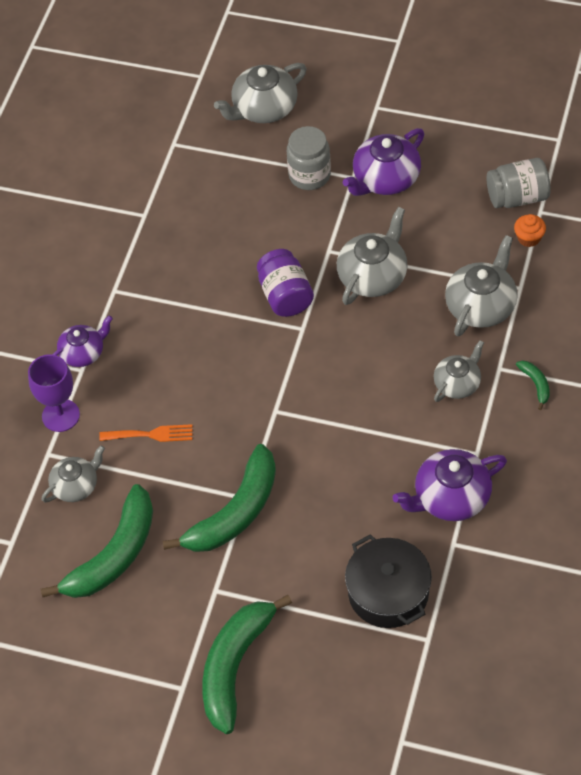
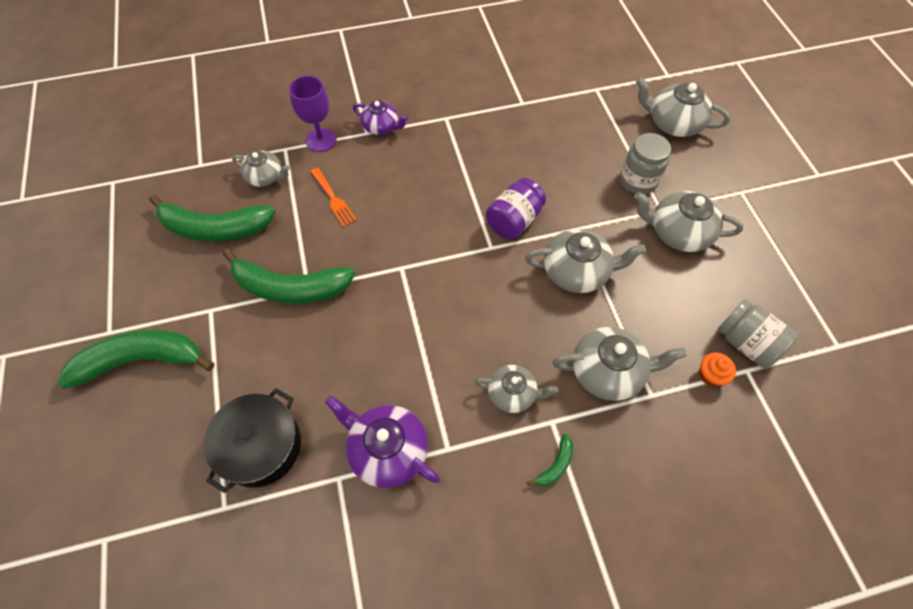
camera: 55 degrees right, 5 degrees up
(385, 179) = (678, 232): purple teapot -> grey teapot

